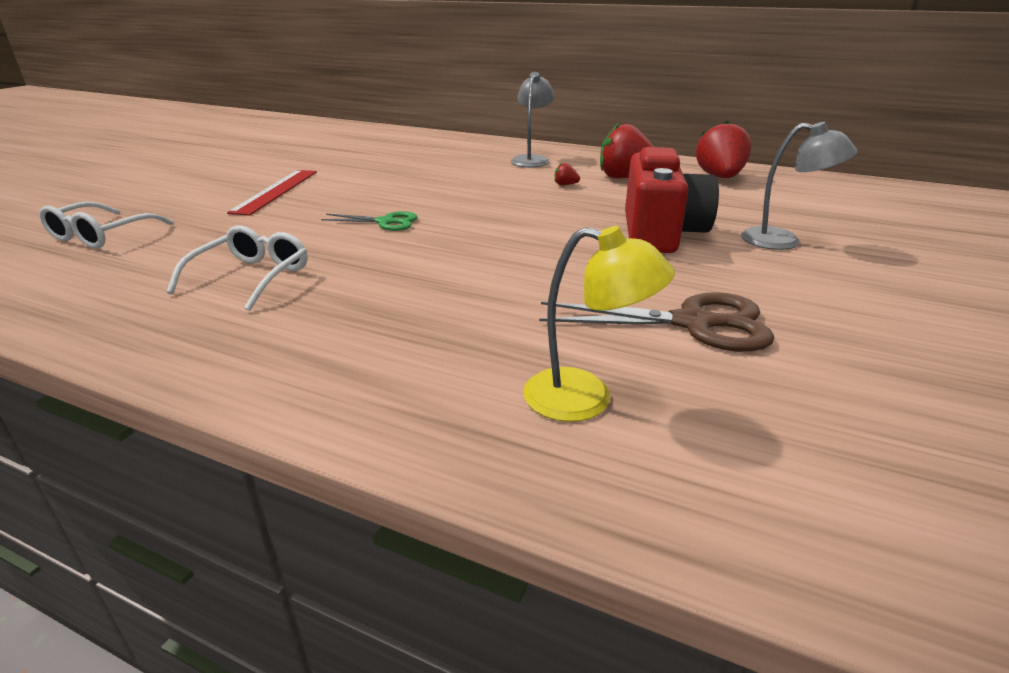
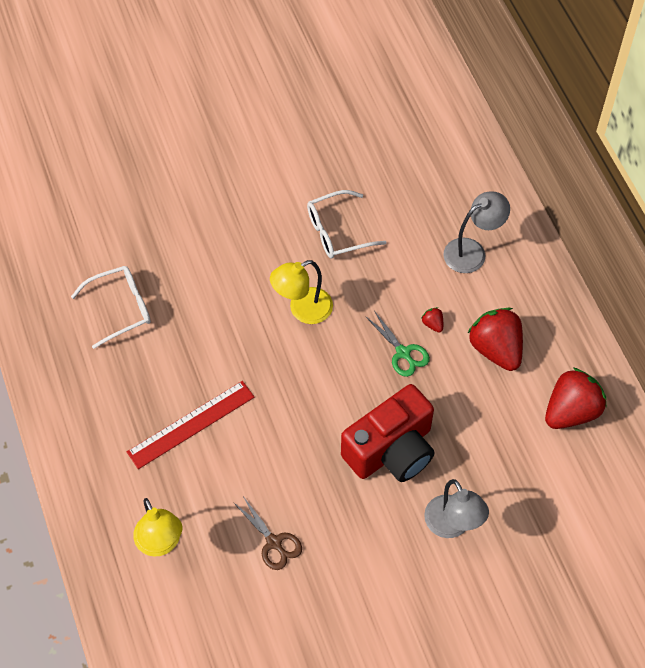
camera: 45 degrees right, 30 degrees up
(101, 236) = (83, 179): white glasses -> white glasses (337, 232)
(276, 191) = (227, 173): red ruler -> red ruler (191, 424)
(385, 222) = (248, 289): green scissors -> green scissors (403, 353)
(454, 213) = (302, 310): none -> yellow lamp
(692, 323) = (274, 542): brown scissors -> brown scissors, size x0.60

